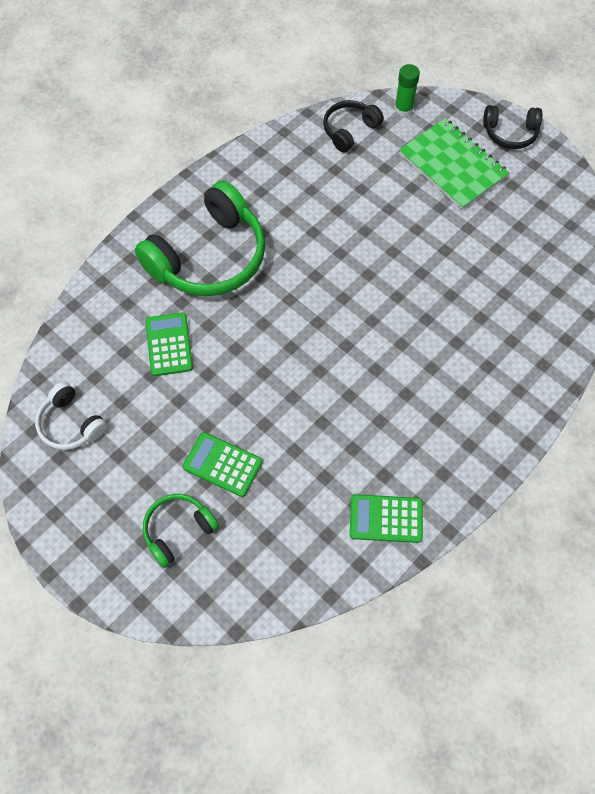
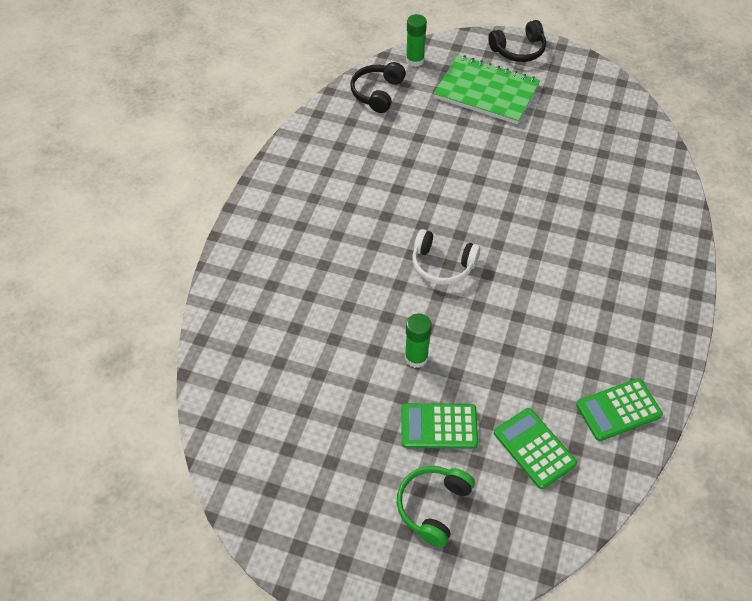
camera: 25 degrees left, 10 degrees down
(71, 424) = (264, 452): white headphones -> white headphones (442, 265)
(169, 344) = (320, 338): green calculator -> green calculator (534, 448)
(209, 257) = (312, 245): green headphones -> none
(239, 396) = (416, 357): none -> green glue stick

